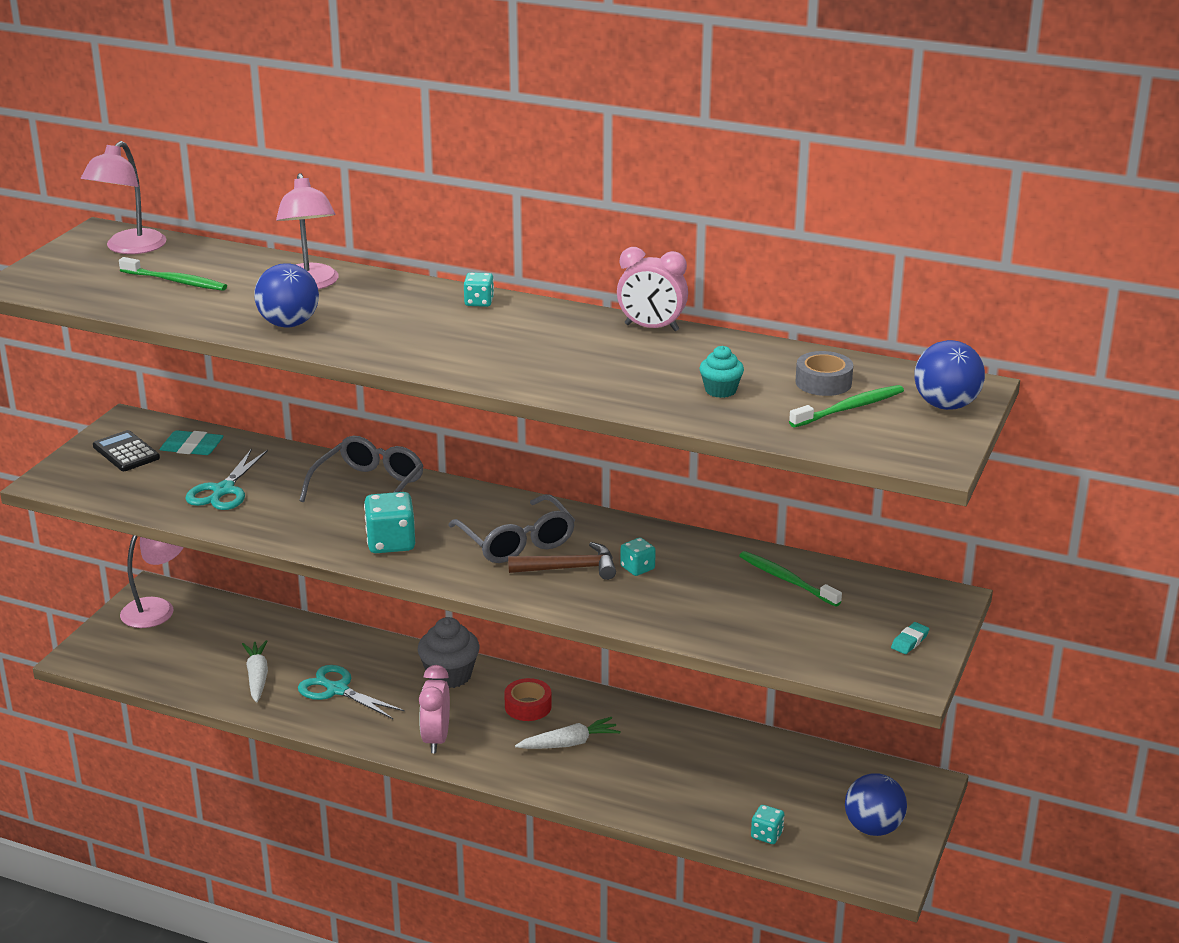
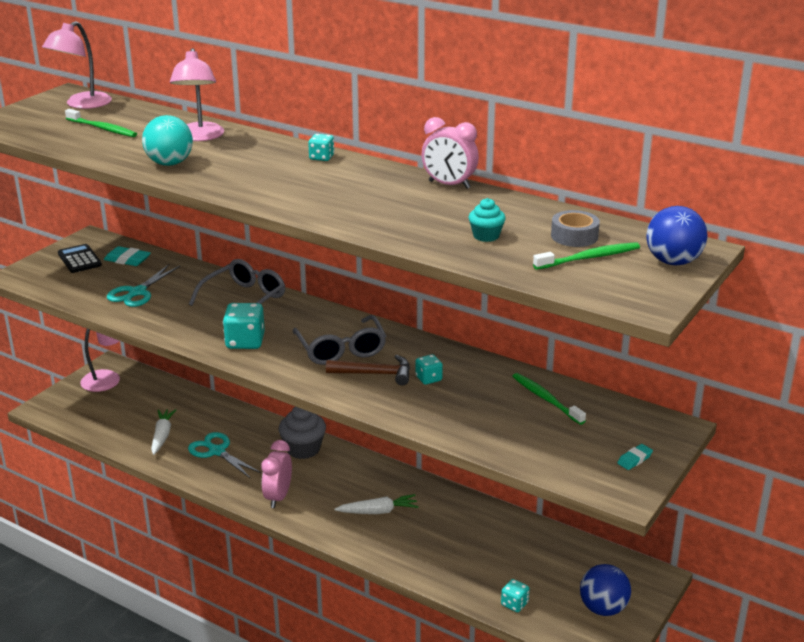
camera: 10 degrees right, 0 degrees up
(289, 324) = (170, 163): blue ball -> turquoise ball
(528, 706) = (355, 479): red tape -> none

